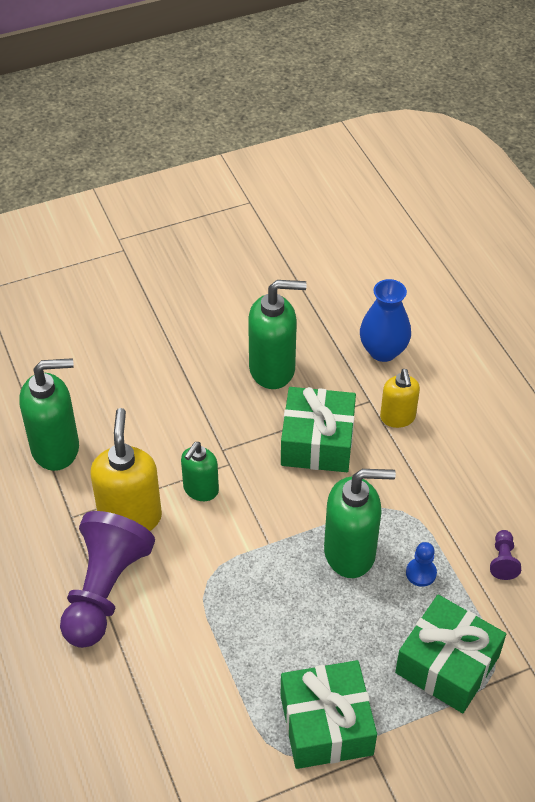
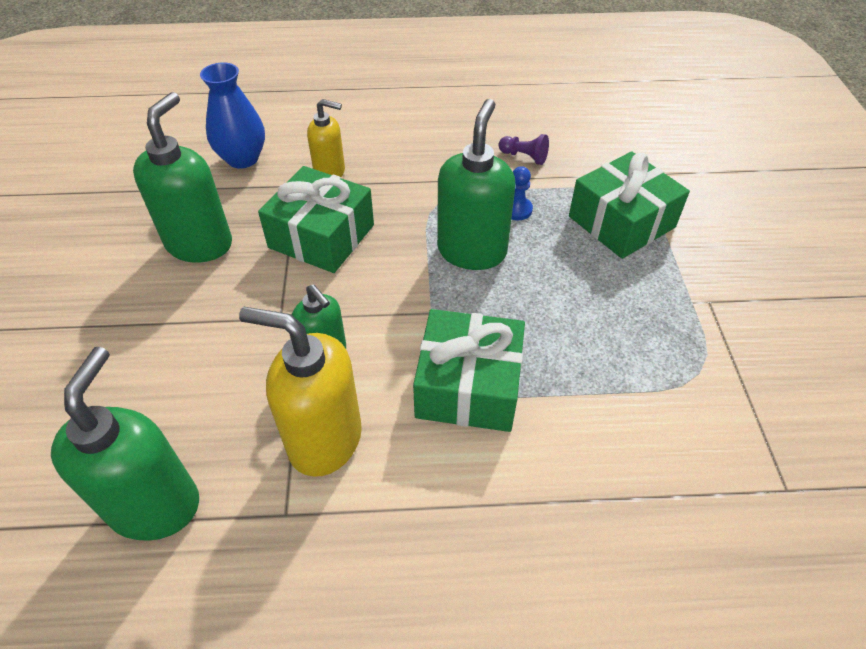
camera: 70 degrees left, 0 degrees up
(104, 591) = (425, 501): purple pawn -> none
(326, 724) = (670, 327): green gift -> green gift (468, 385)

